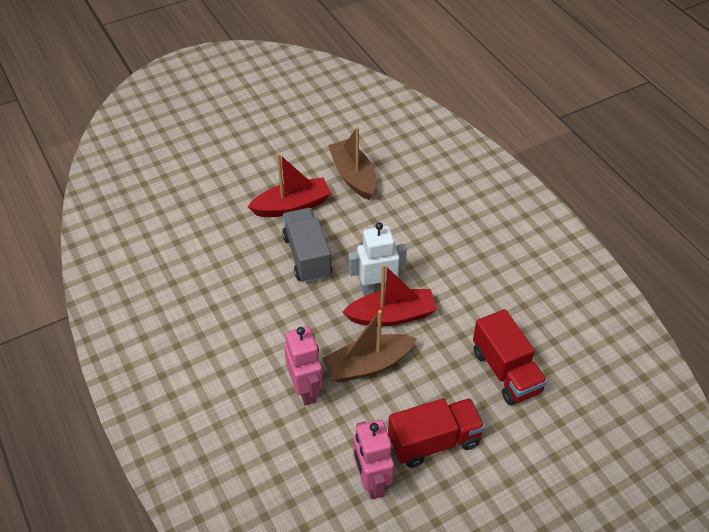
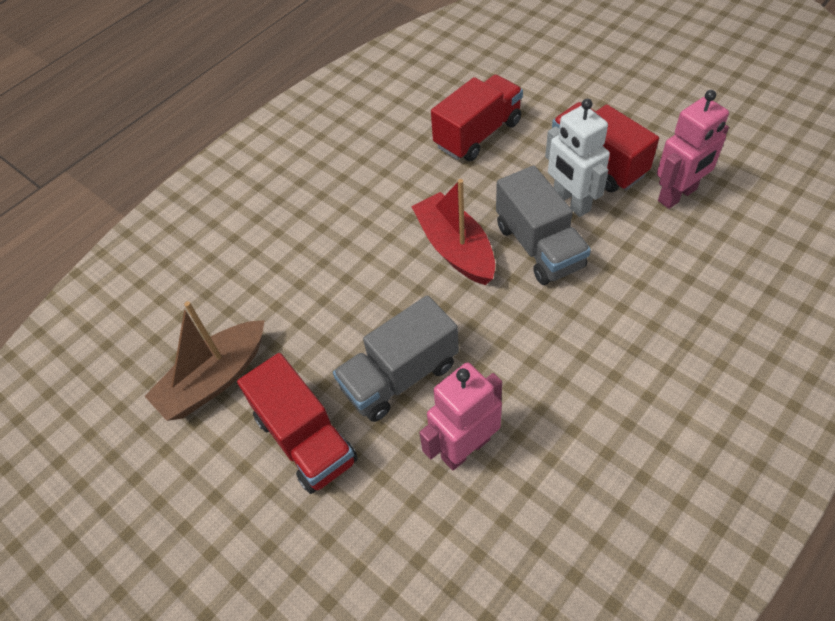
camera: 105 degrees left, 5 degrees up
(292, 206) = (305, 439): red boat -> red truck
(306, 390) = (611, 292): pink robot -> pink robot (465, 448)
(368, 365) = (539, 246): brown boat -> grey truck
(377, 288) = (420, 277): white robot -> white robot (571, 202)

